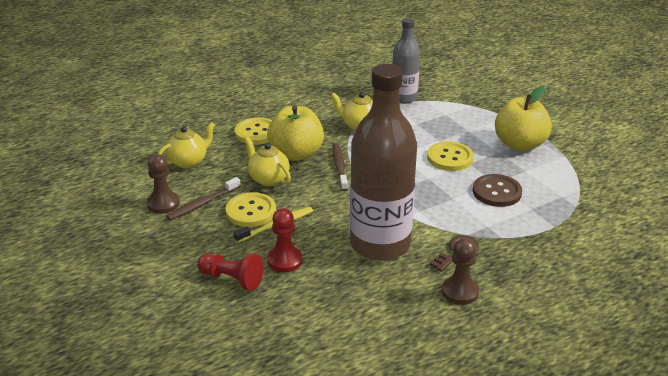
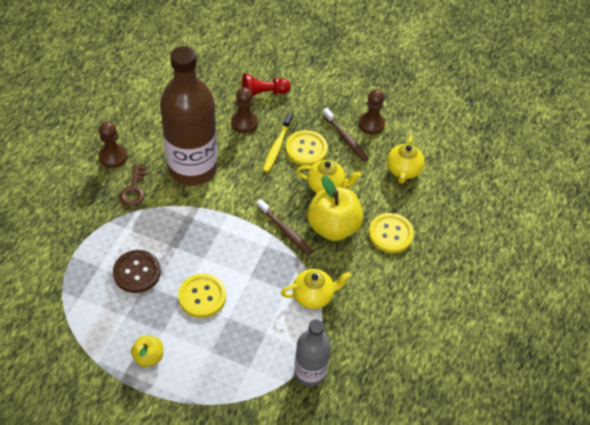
camera: 140 degrees right, 20 degrees up
(203, 203) = (346, 138): brown toothbrush -> brown toothbrush turned 135 degrees clockwise
(284, 260) = (244, 122): red pawn -> brown pawn
(519, 144) = (148, 357): yellow apple -> yellow apple, size x0.52

